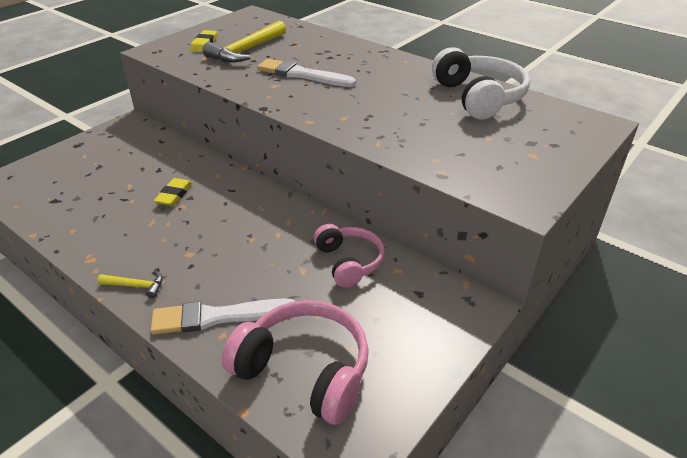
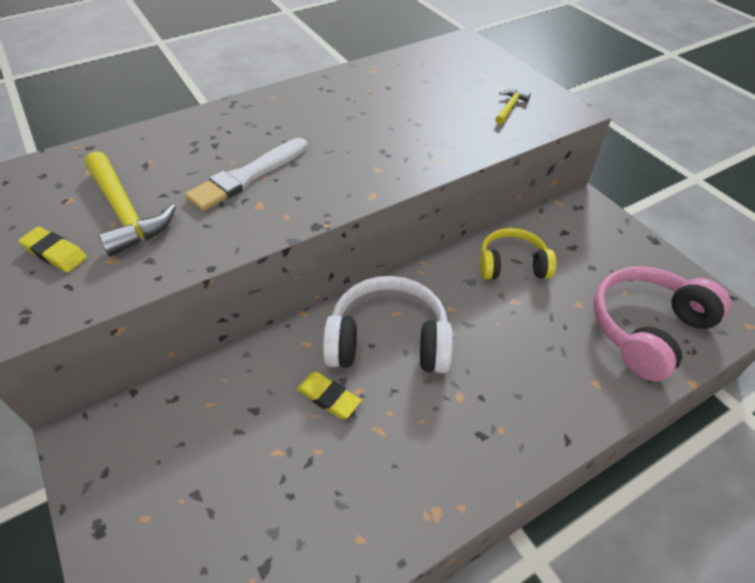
camera: 70 degrees left, 10 degrees up
(136, 286) = (504, 459): yellow hammer -> yellow hammer (509, 107)
(218, 317) = (570, 383): white brush -> none
(349, 262) = (512, 265): pink headphones -> yellow headphones
(478, 97) = (384, 79): white headphones -> white headphones (388, 340)

